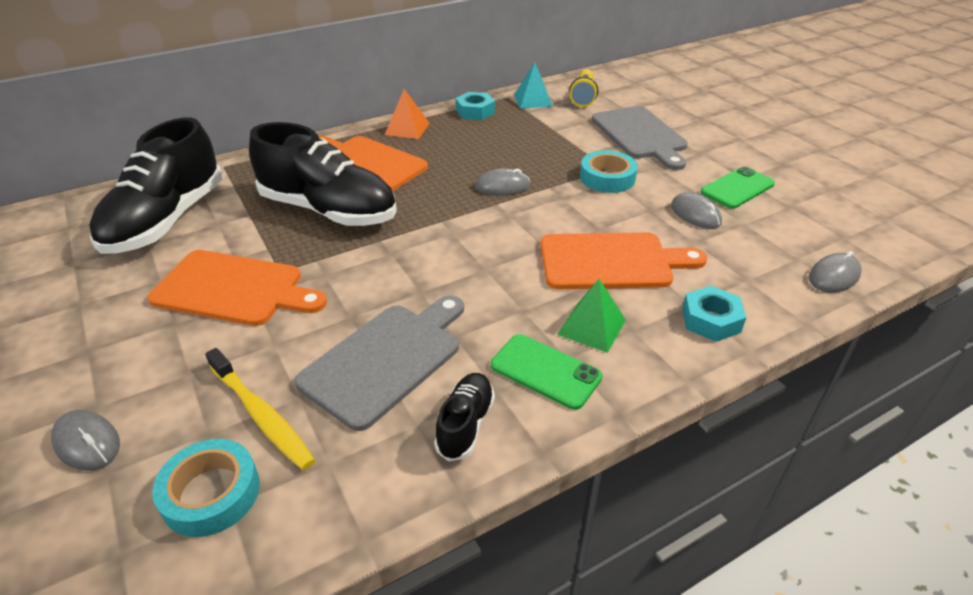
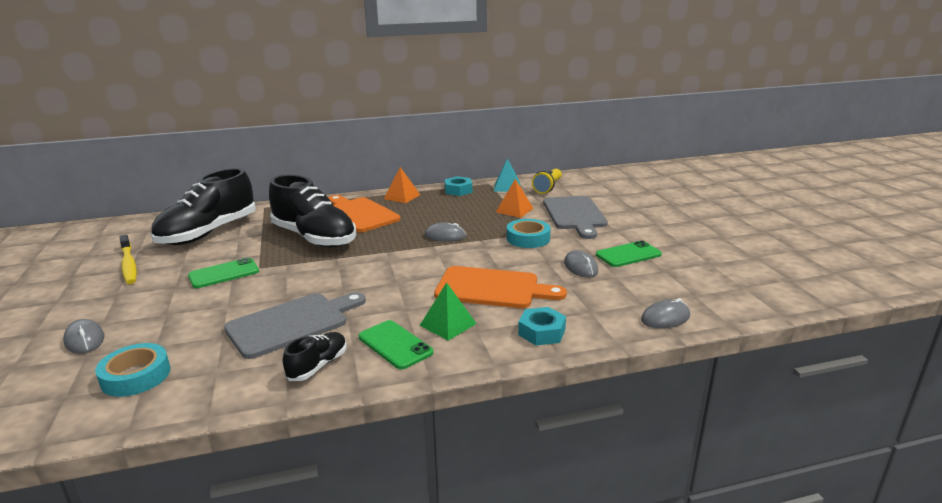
camera: 15 degrees right, 15 degrees down
(234, 289) = (224, 273): orange cutting board -> green phone
(261, 415) = (193, 341): yellow toothbrush -> yellow toothbrush (128, 265)
(564, 135) = (514, 210): none -> orange pyramid

